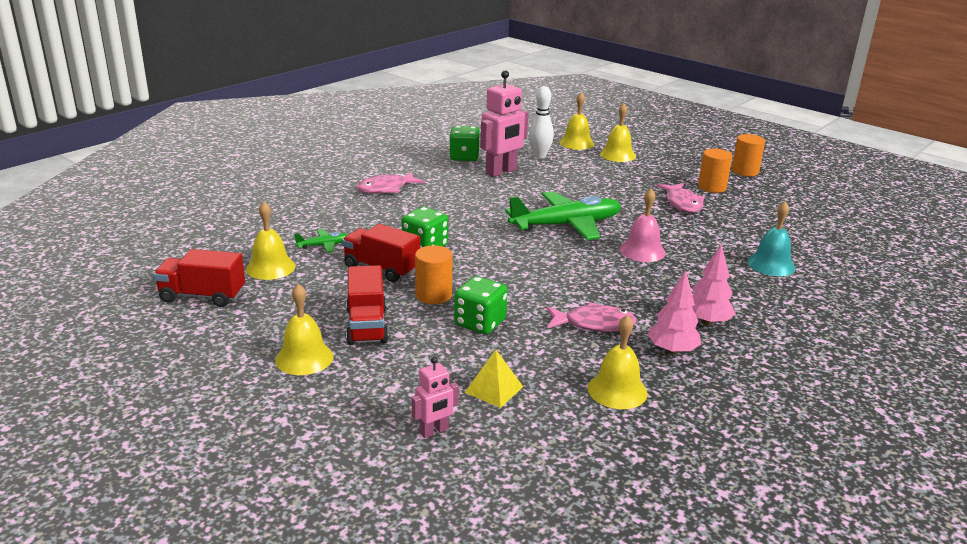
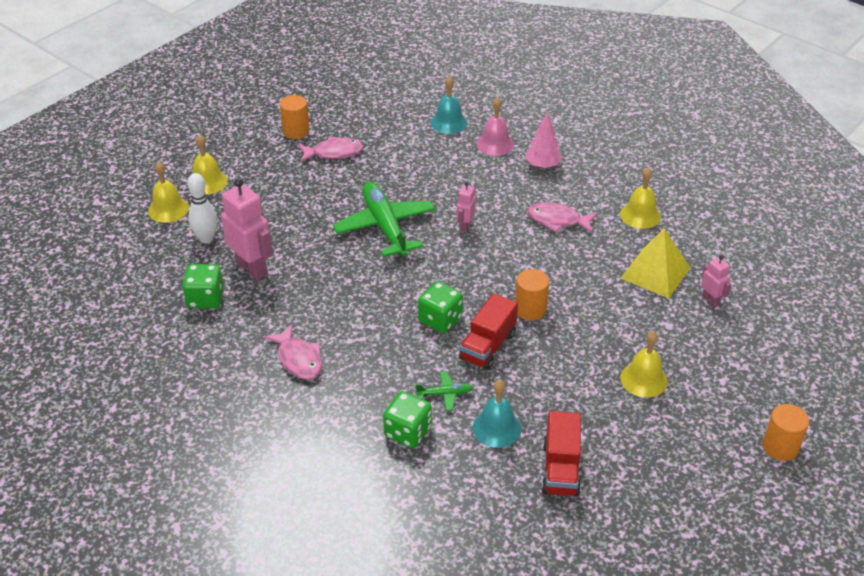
camera: 90 degrees left, 15 degrees up
(270, 267) = (497, 428): yellow bell -> turquoise bell
(324, 245) = (444, 394): green plane -> green plane turned 105 degrees clockwise
(367, 326) = (588, 347): red truck -> none
(480, 323) = (569, 281): green dice -> green dice (407, 432)
(494, 389) = (655, 272): yellow pyramid -> yellow pyramid, size x1.73
(573, 266) = (465, 226): none -> pink robot
(594, 324) = (557, 220): pink fish -> pink fish turned 75 degrees counterclockwise
(642, 251) = (432, 185): pink bell -> pink bell (495, 144)
(672, 351) = (585, 186): pink tree -> none
(745, 171) = (257, 106): orange cylinder -> orange cylinder (780, 447)

